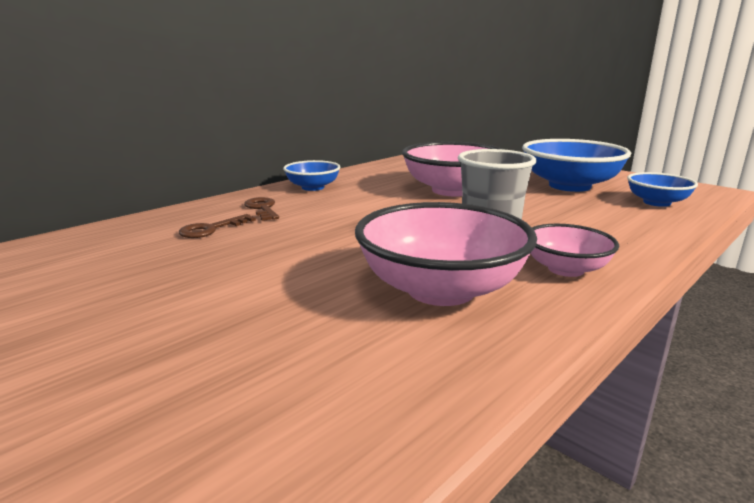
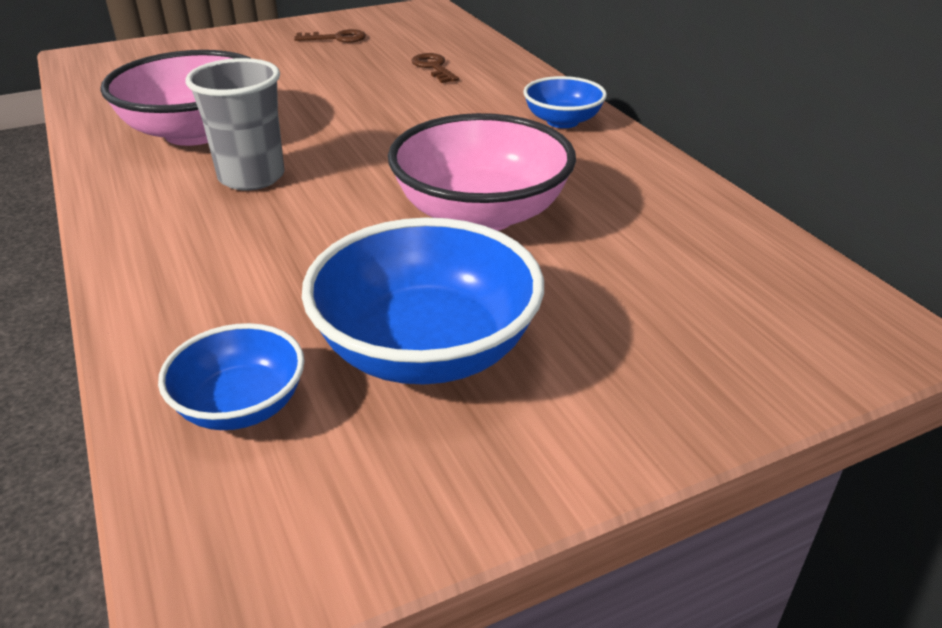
camera: 110 degrees right, 15 degrees up
(262, 208) = (485, 89): brown key -> brown key (337, 38)
(566, 269) = (152, 197): pink bowl -> none

